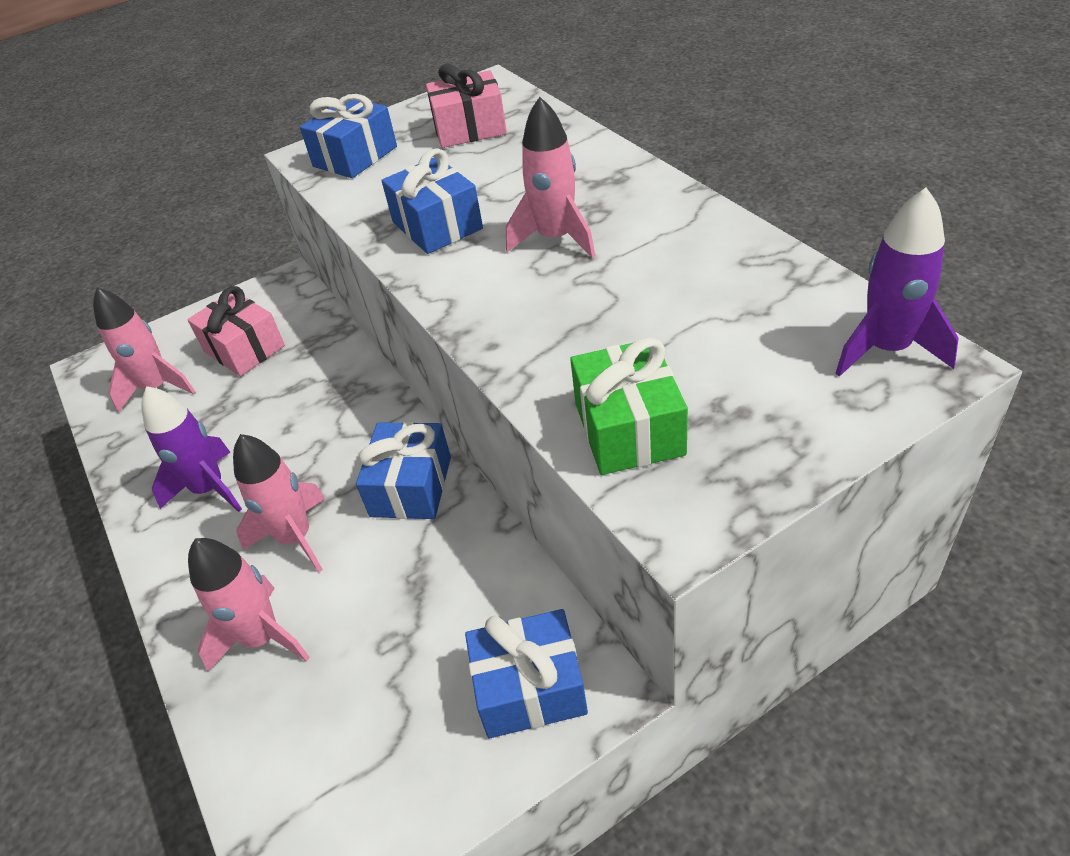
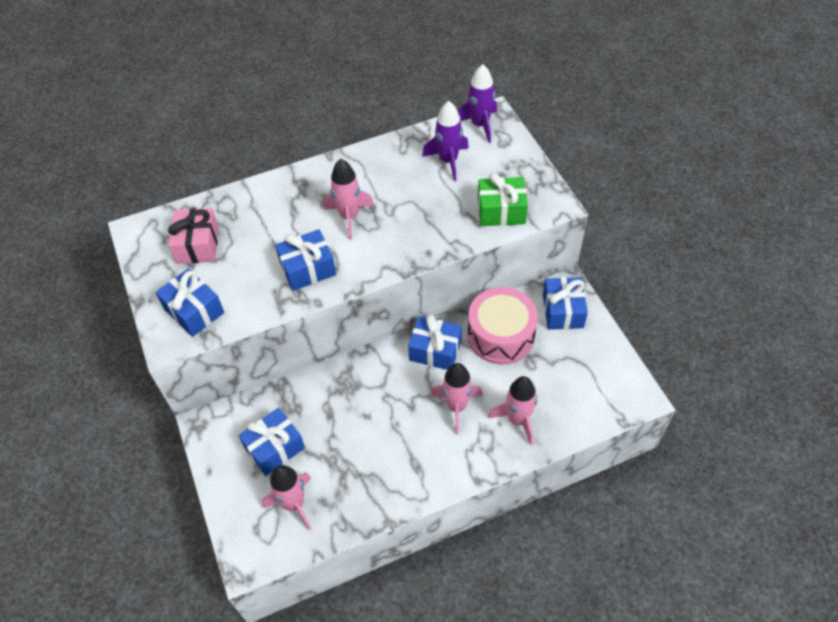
camera: 85 degrees left, 10 degrees up
(209, 489) = (405, 457): purple rocket -> purple rocket (448, 161)
(244, 349) = (274, 448): pink gift -> blue gift
(452, 580) = (501, 335): none -> pink drum

